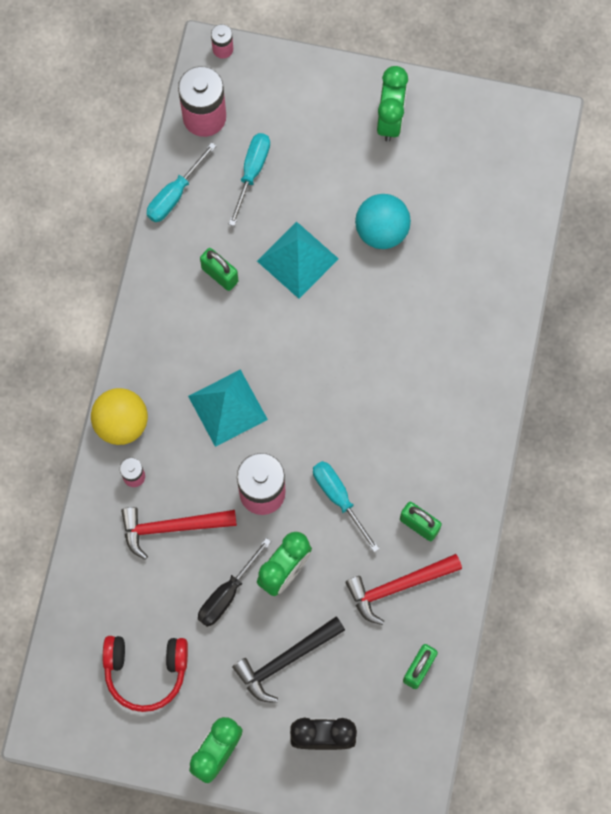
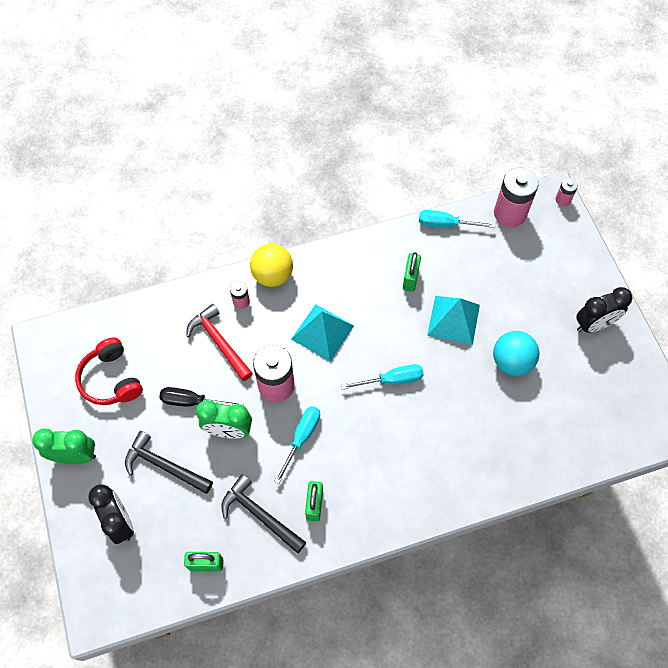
camera: 60 degrees right, 10 degrees down
(252, 172) = (493, 260): turquoise screwdriver -> turquoise screwdriver (392, 380)
(390, 120) = (594, 324): green clock -> black clock
(397, 586) = (260, 514): red hammer -> black hammer

